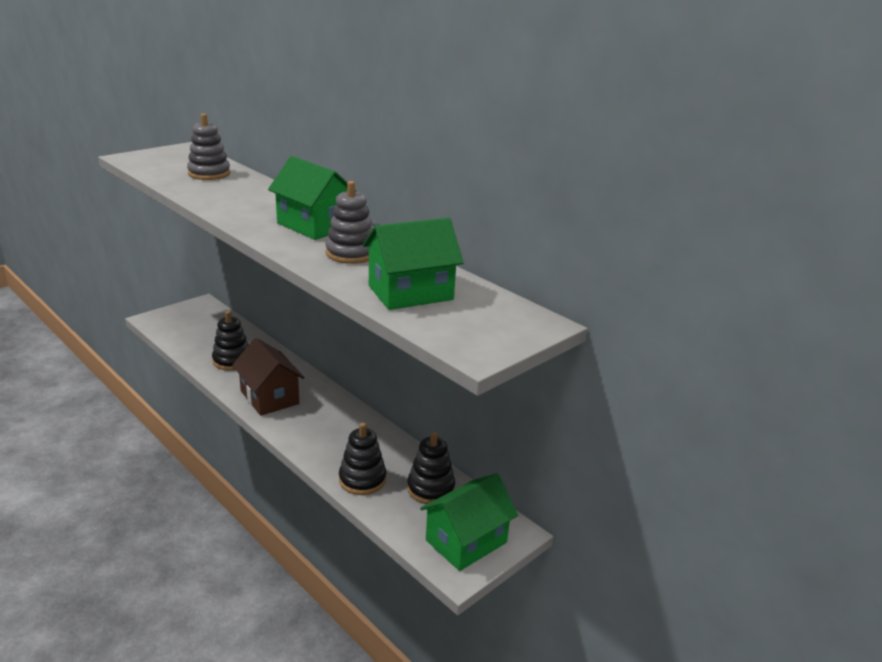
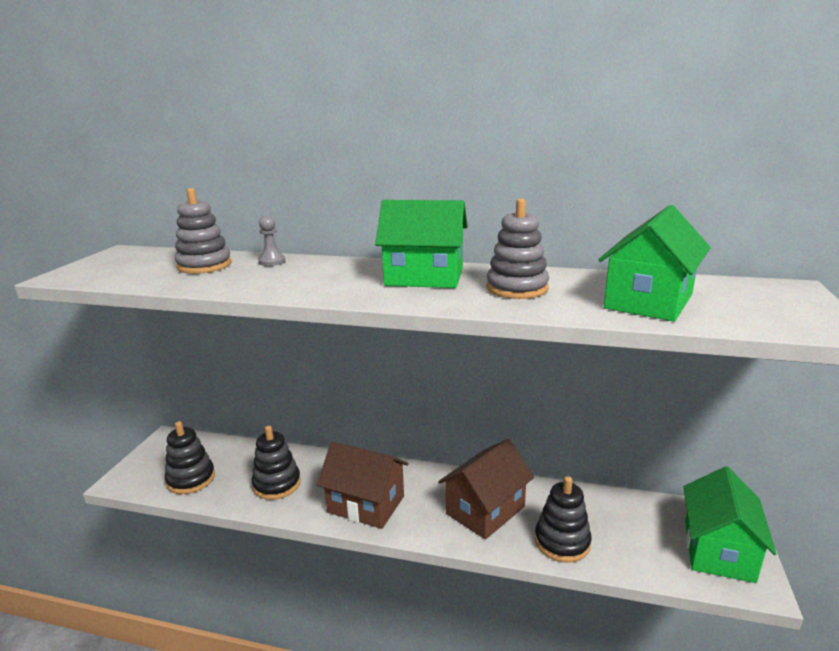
camera: 30 degrees left, 5 degrees down
(251, 183) = (272, 262): none -> grey pawn
(340, 437) = (485, 510): none -> brown house
(430, 489) = (624, 517): black stacking toy -> black stacking toy (191, 479)

